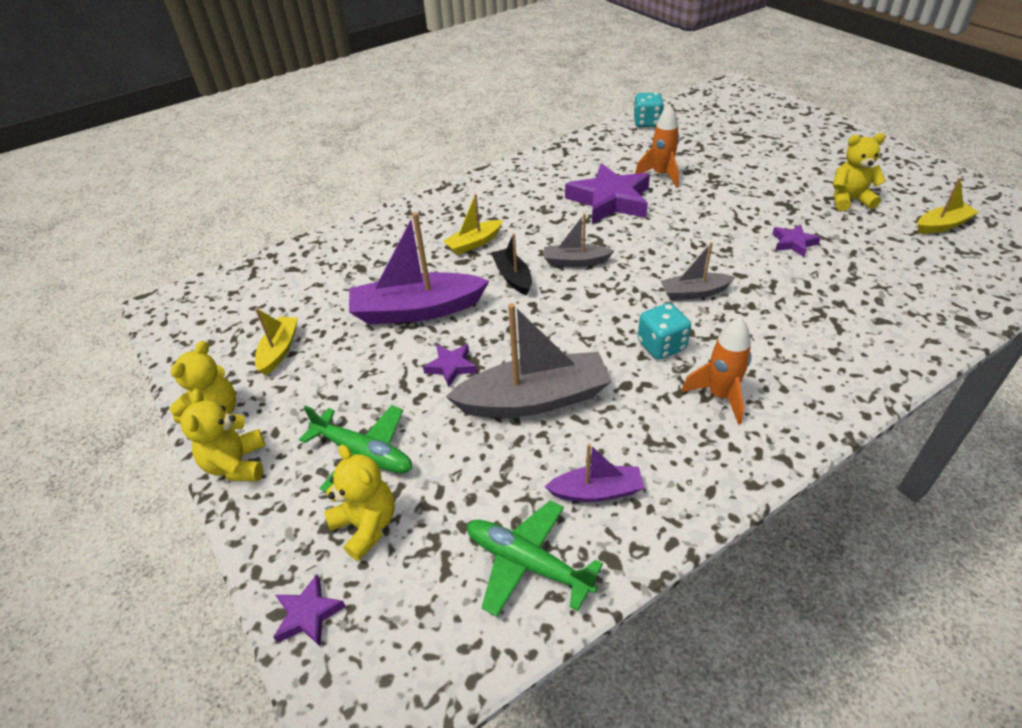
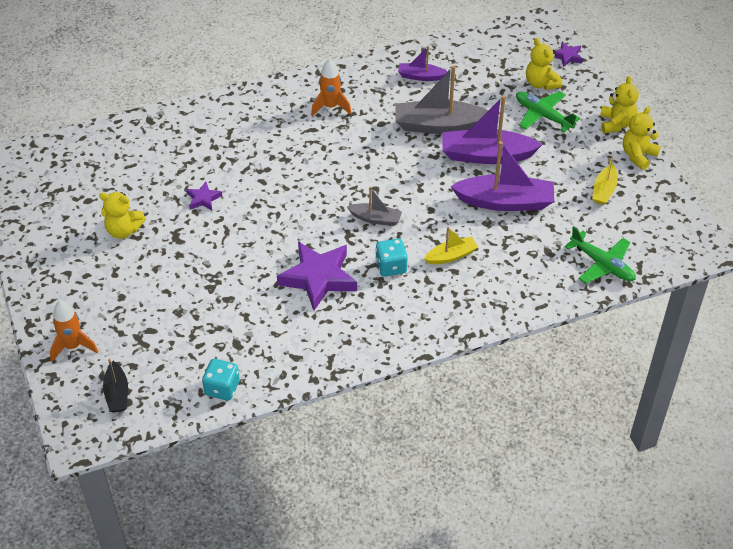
camera: 170 degrees left, 5 degrees up
(451, 367) = (486, 155): purple star -> purple boat
(513, 277) = (428, 215): black boat -> black boat (117, 393)
(527, 563) = (464, 56): green plane -> green plane (602, 264)
(661, 175) = (256, 299): orange rocket -> orange rocket (73, 346)
(661, 346) = (347, 142): turquoise dice -> turquoise dice (391, 266)
(694, 292) = (303, 174): grey boat -> none
(942, 225) = (82, 190): yellow boat -> none

